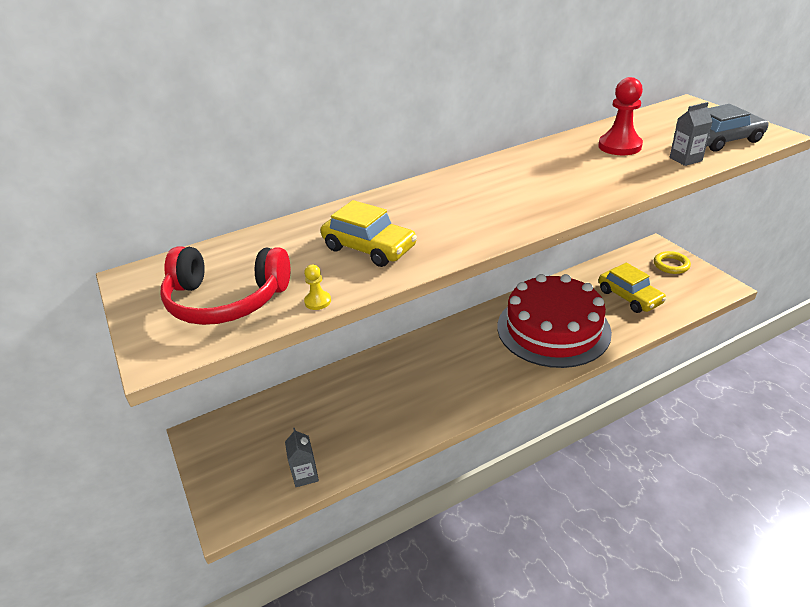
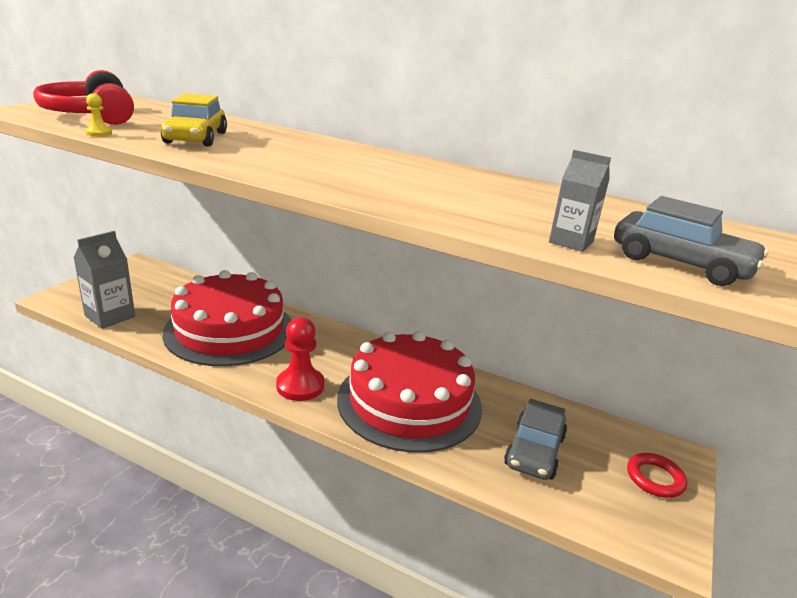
camera: 50 degrees right, 10 degrees down
(305, 475) = (110, 316): grey carton -> grey carton, size x1.64
(392, 395) = (229, 330): none -> red cake
(619, 146) = (549, 206): red pawn -> red pawn (300, 386)
(629, 297) = (534, 451): yellow car -> grey car
(671, 265) = (655, 478): yellow ring -> red ring

